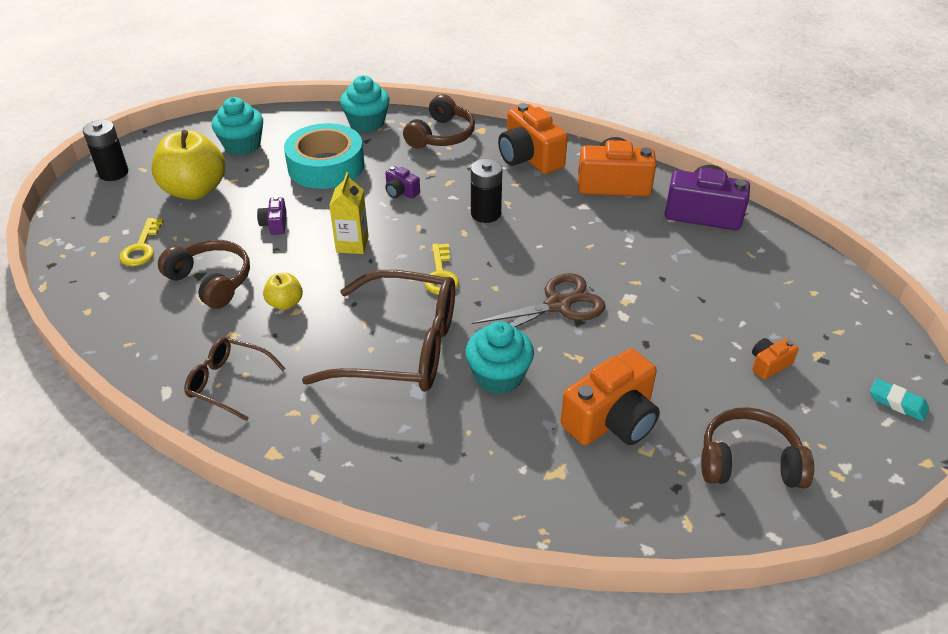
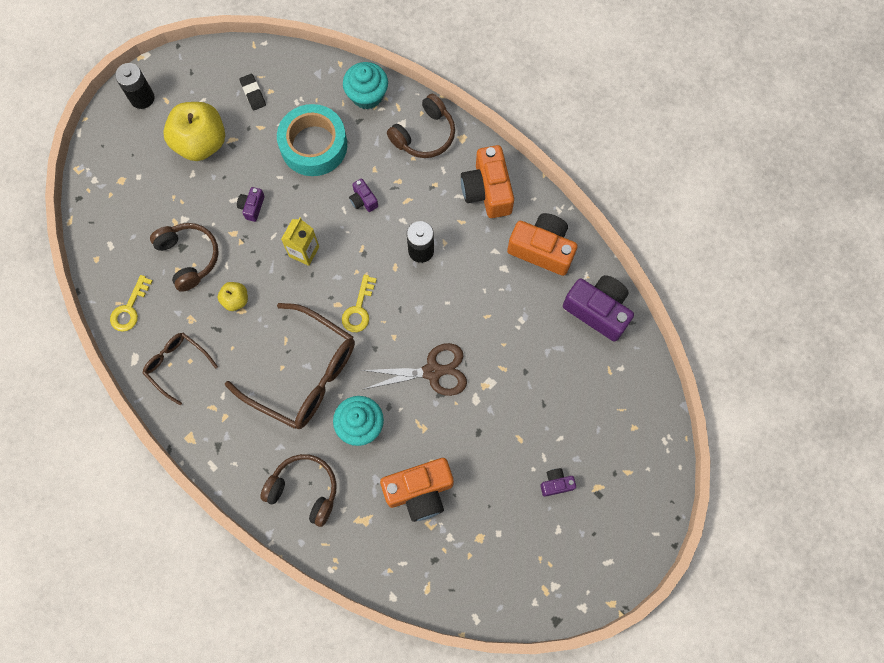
camera: 20 degrees right, 30 degrees up
(141, 247) = (147, 200): yellow key -> yellow key (130, 308)
(242, 145) = (253, 93): turquoise cupcake -> black eraser
(749, 462) = (492, 558): brown headphones -> brown headphones (304, 490)
(769, 364) = (556, 484): orange camera -> purple camera
(897, 403) = (626, 550): turquoise eraser -> none

